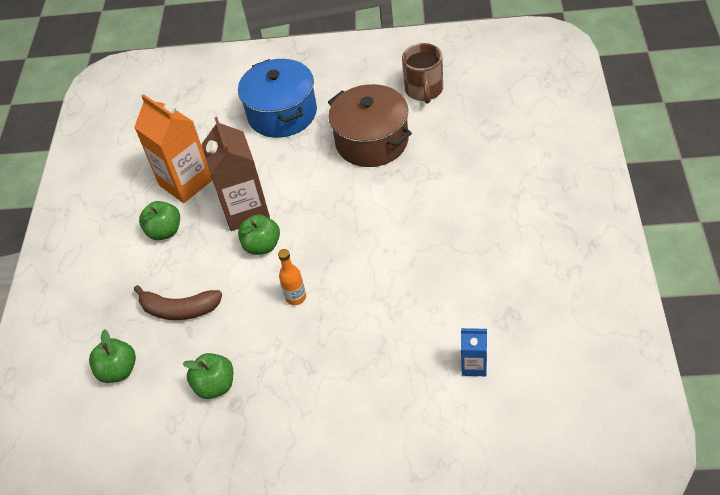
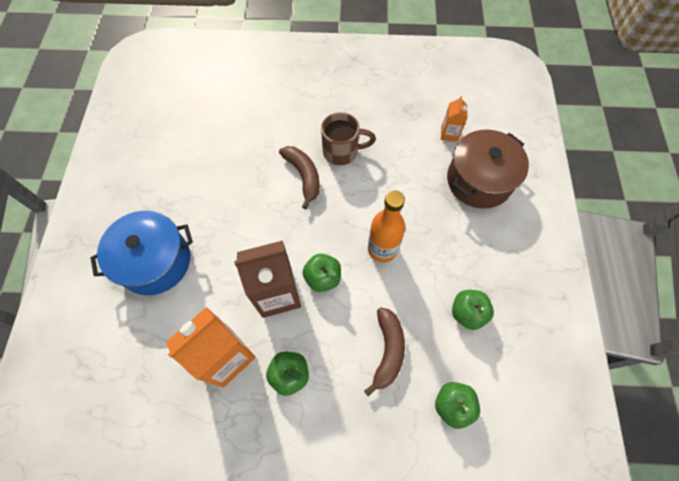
camera: 95 degrees left, 15 degrees up
(296, 297) = (382, 249): orange bottle -> orange bottle, size x1.69
(372, 141) = (217, 185): brown pot -> brown pot (479, 180)
(389, 213) = (303, 176): none -> brown banana
(424, 91) = (167, 141): brown mug -> brown mug (342, 151)
(474, 365) = (449, 134): blue carton -> orange carton

